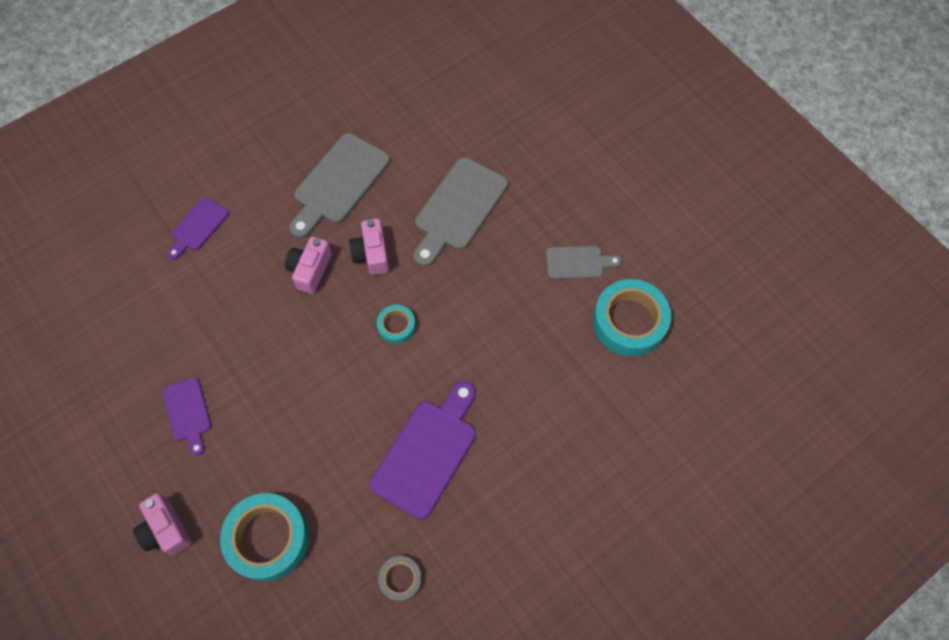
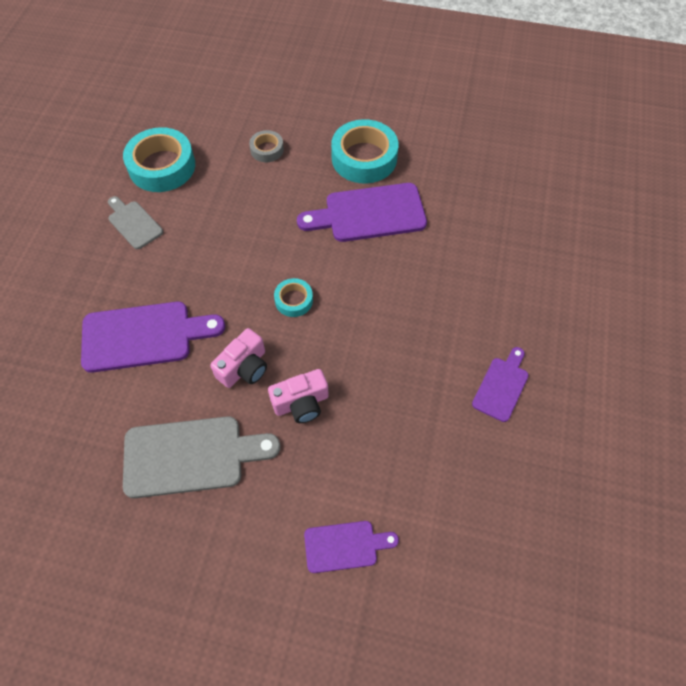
camera: 130 degrees left, 5 degrees down
(166, 529) = (584, 323): pink camera -> none
(268, 538) = (518, 258): turquoise tape -> turquoise tape (364, 158)
(400, 579) = (459, 173): grey tape -> grey tape (267, 150)
(458, 208) = (144, 336): grey cutting board -> purple cutting board

